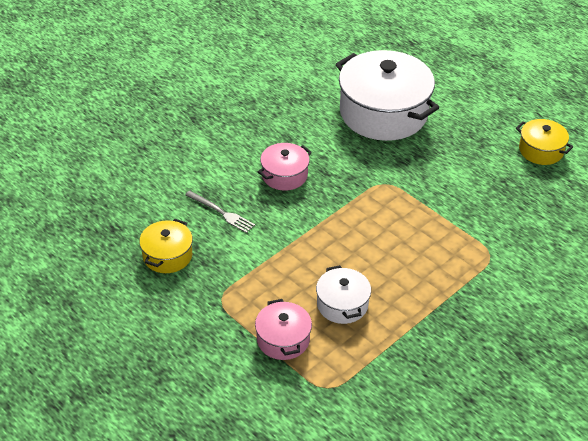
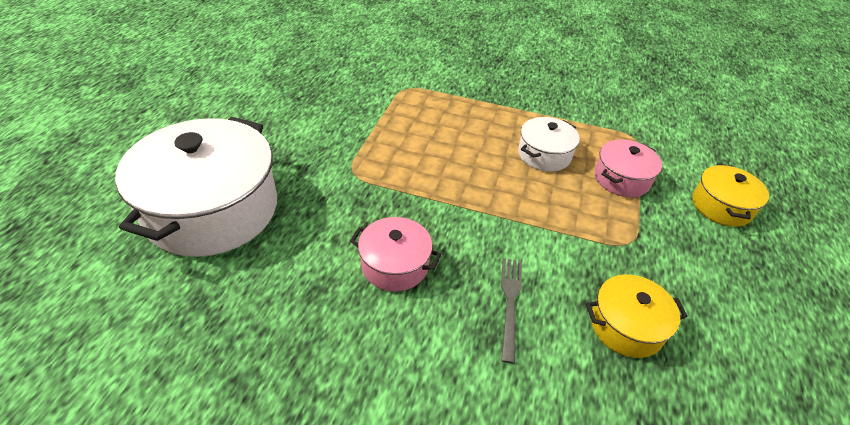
camera: 120 degrees left, 0 degrees up
(541, 150) = (236, 84): yellow pot -> yellow pot (721, 206)

